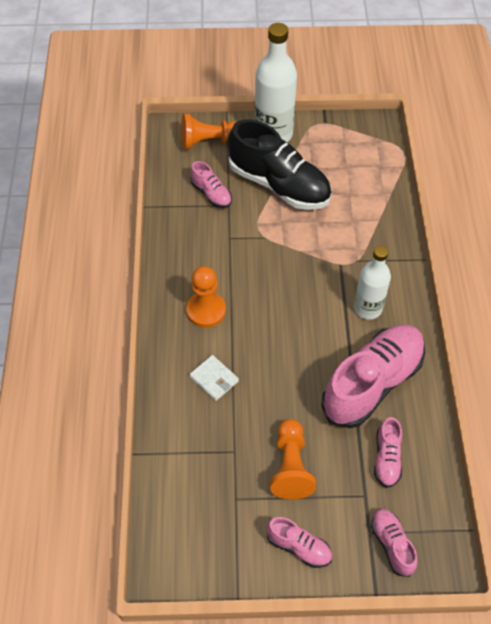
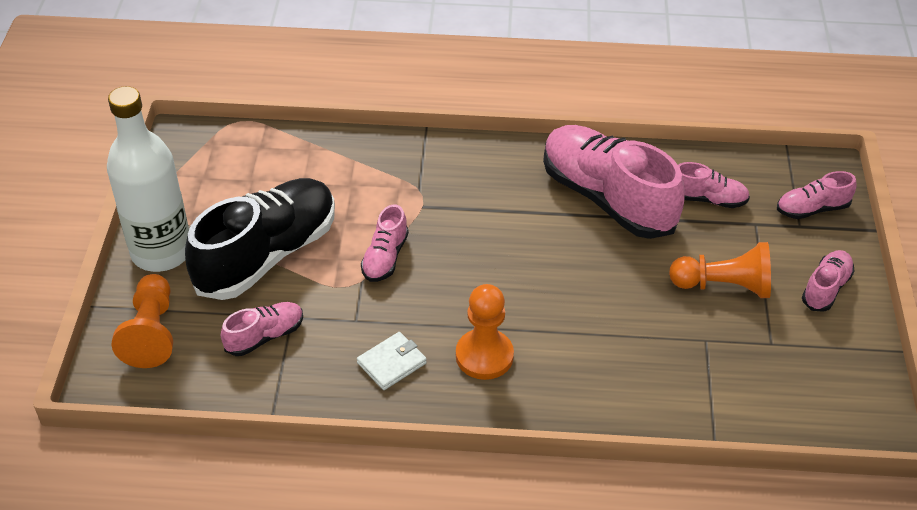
camera: 85 degrees left, 10 degrees down
(214, 379) = (598, 354): white wallet -> white wallet (392, 363)
(286, 247) = (385, 258): none -> pink shoe
(367, 308) = (497, 188): white bottle -> none

